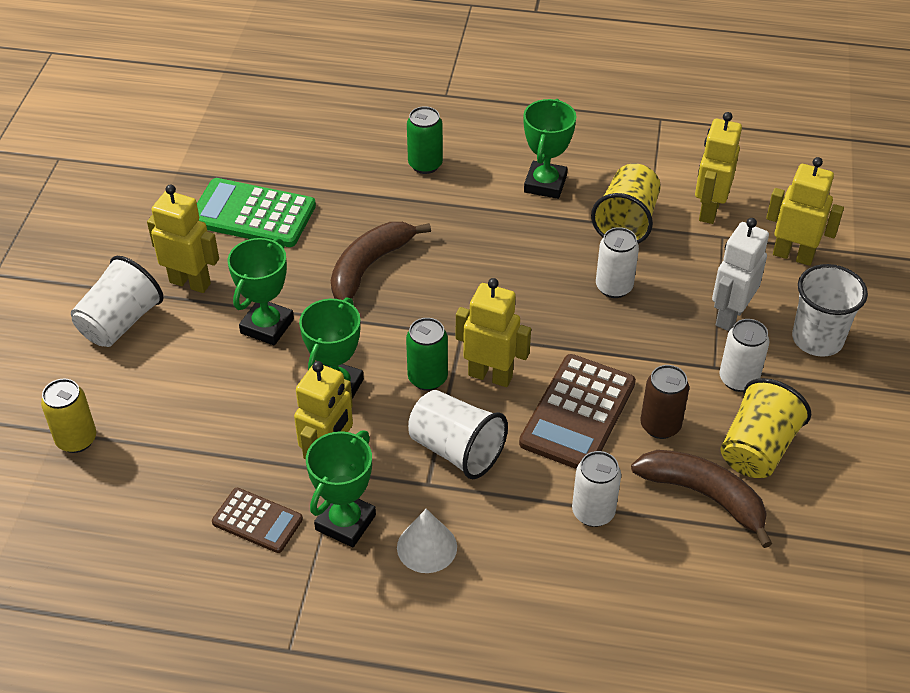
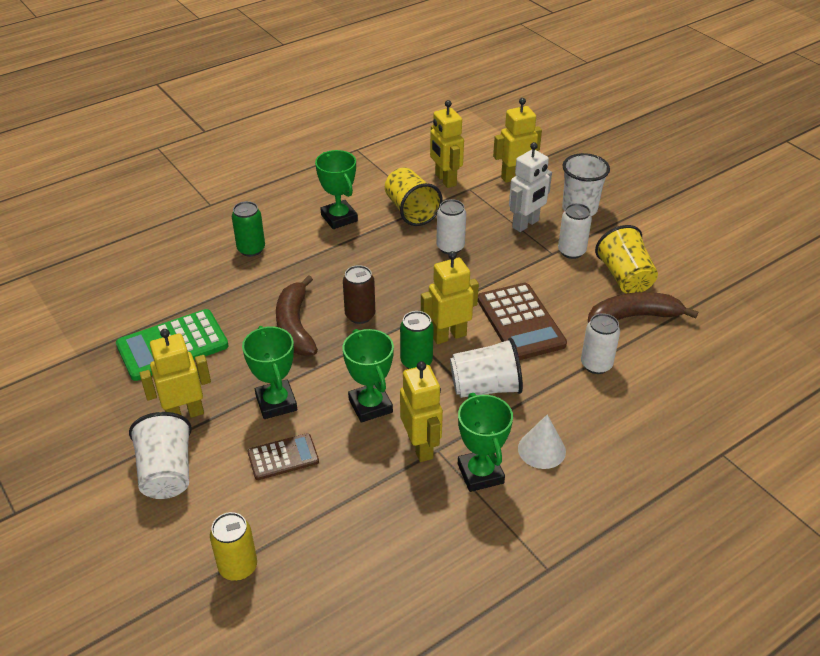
camera: 45 degrees left, 5 degrees down
(257, 521) = (428, 515): brown calculator -> brown calculator (283, 457)
(660, 426) = (567, 299): brown can -> brown can (360, 315)
(730, 316) = (526, 224): white robot -> white robot turned 120 degrees counterclockwise

